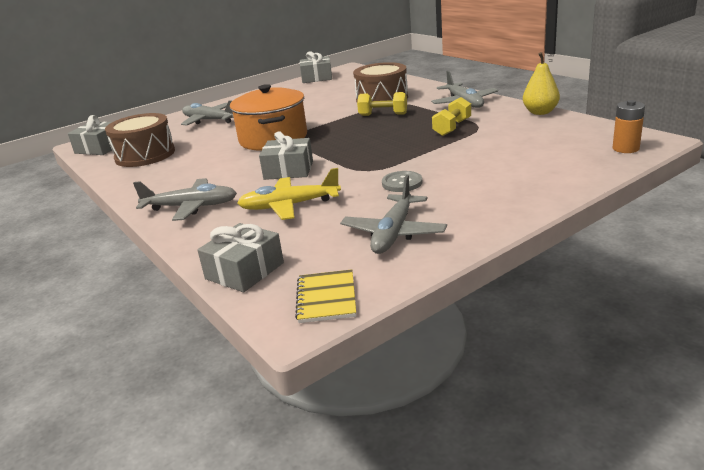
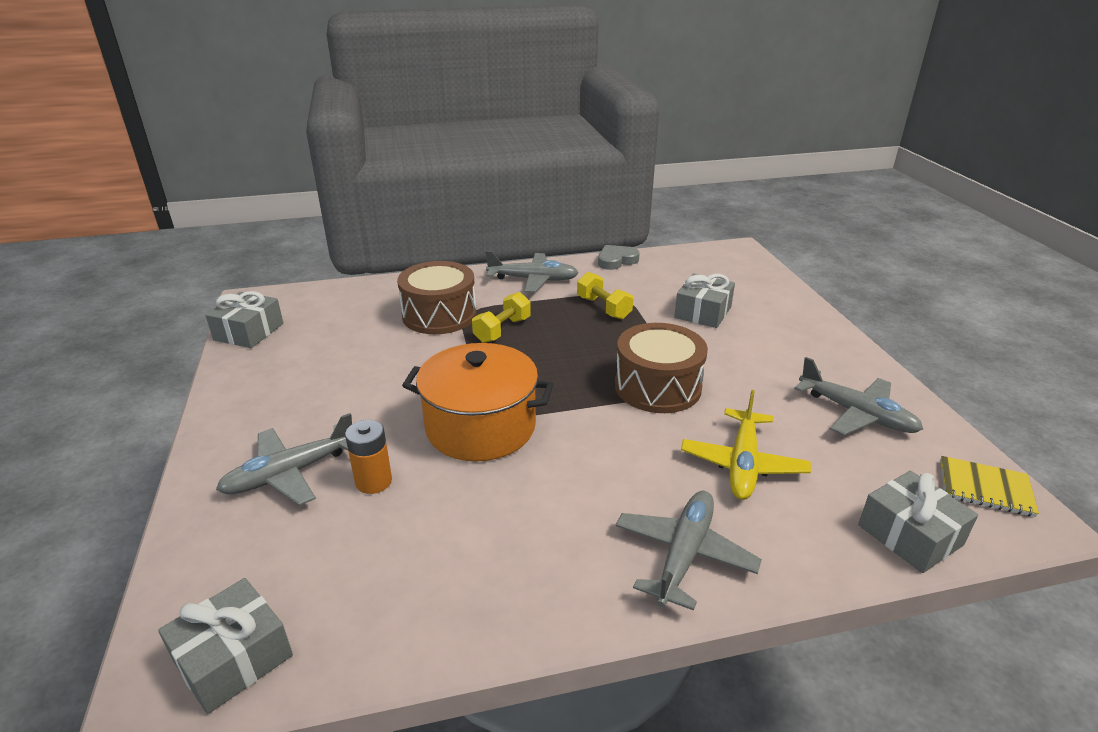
camera: 70 degrees left, 5 degrees up
(145, 155) = (377, 584): brown drum -> brown drum (657, 387)
(288, 170) = (622, 440): grey gift -> grey gift (702, 312)
(402, 183) = (733, 376): grey button -> none
(540, 112) = (616, 260): yellow pear -> grey heart
(625, 148) = (745, 263): orange battery -> orange battery (373, 481)

